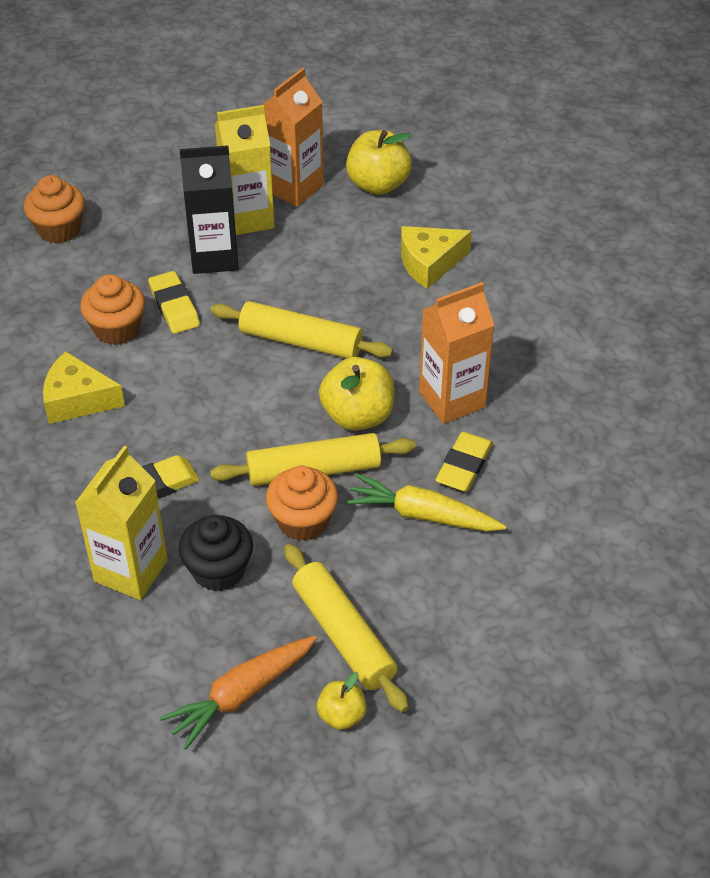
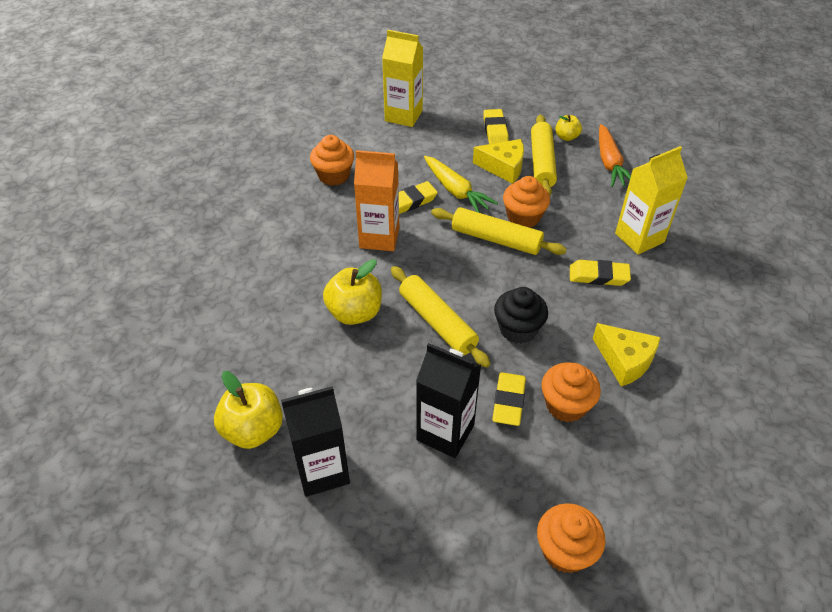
camera: 145 degrees left, 0 degrees up
(218, 570) = (588, 216): black cupcake -> black cupcake (518, 329)
(241, 694) = (609, 163): orange carrot -> orange carrot turned 90 degrees clockwise
(248, 218) = (387, 458): yellow carton -> yellow carton (403, 116)
(293, 187) = (322, 470): orange carton -> black carton
(357, 416) = (443, 256): yellow apple -> yellow apple (354, 313)
(429, 263) = (294, 334): yellow cheese -> yellow cheese (503, 167)
(462, 664) = (495, 130): none -> yellow eraser
(597, 452) = (334, 175): none -> orange cupcake

